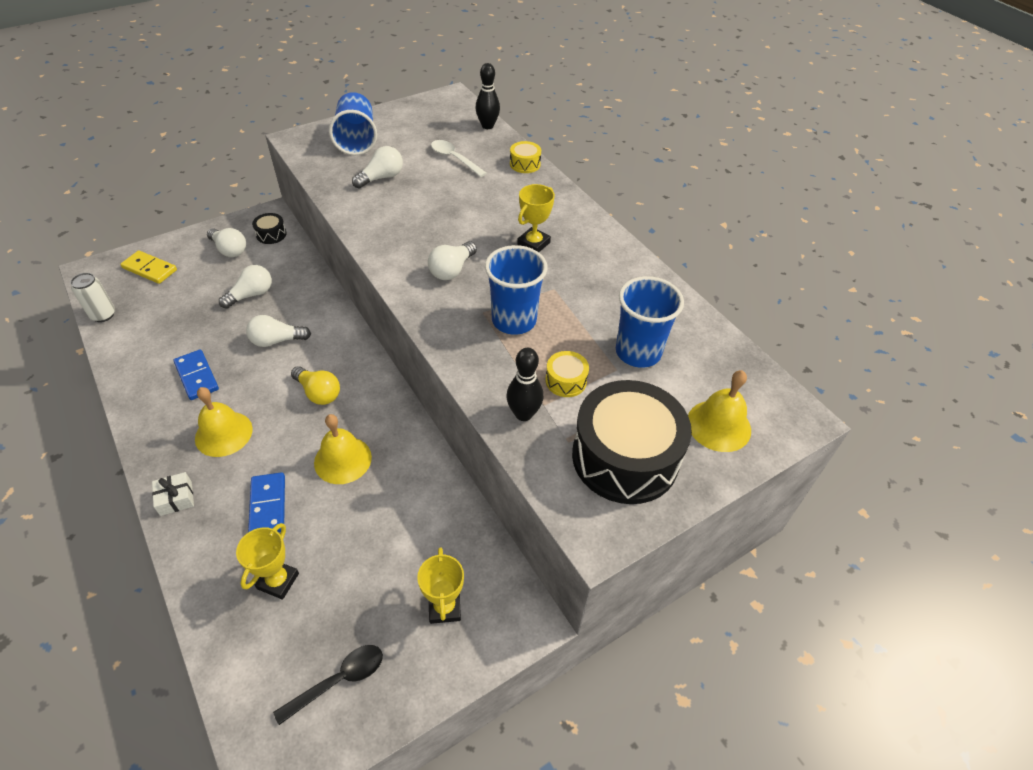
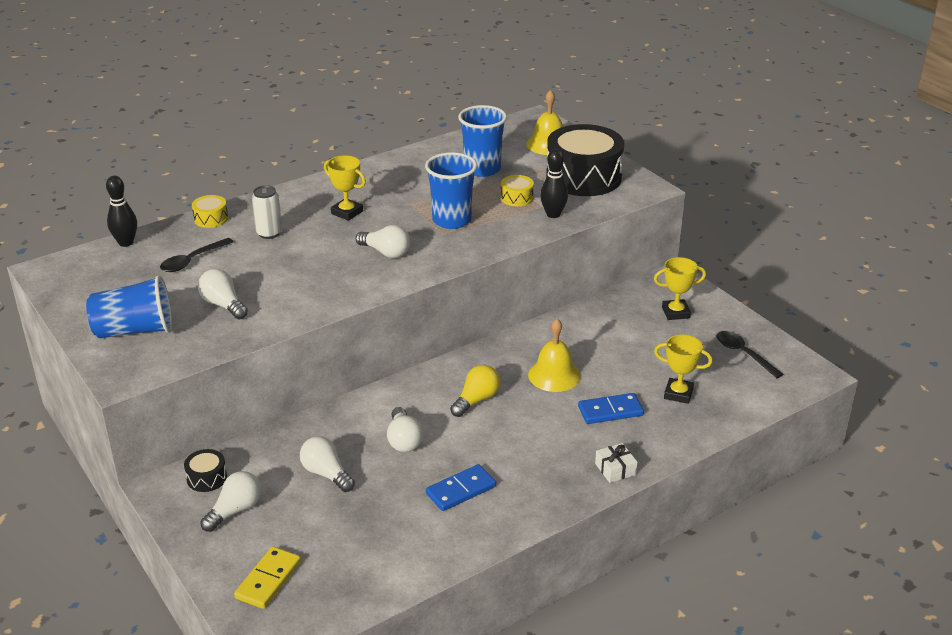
camera: 90 degrees left, 15 degrees down
(103, 315) = (360, 600): white can -> white can (269, 233)
(223, 433) = (535, 454): yellow bell -> none
(454, 159) = (192, 260): white spoon -> black spoon

